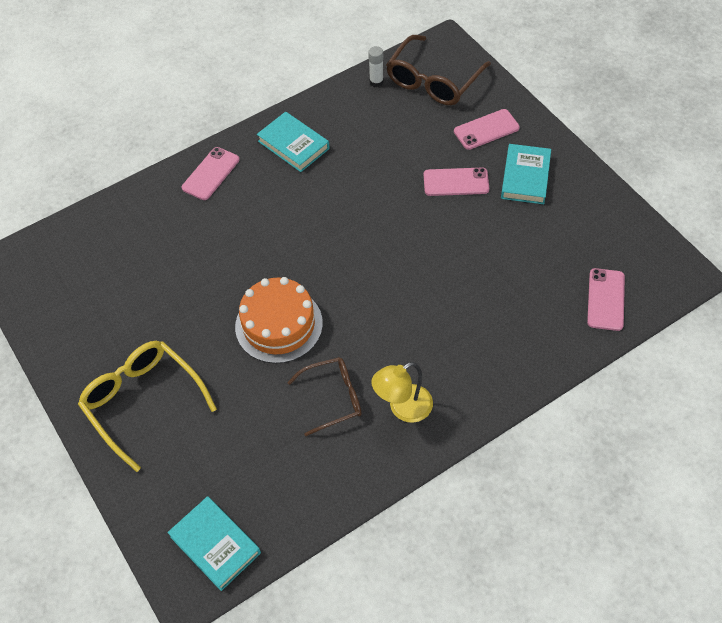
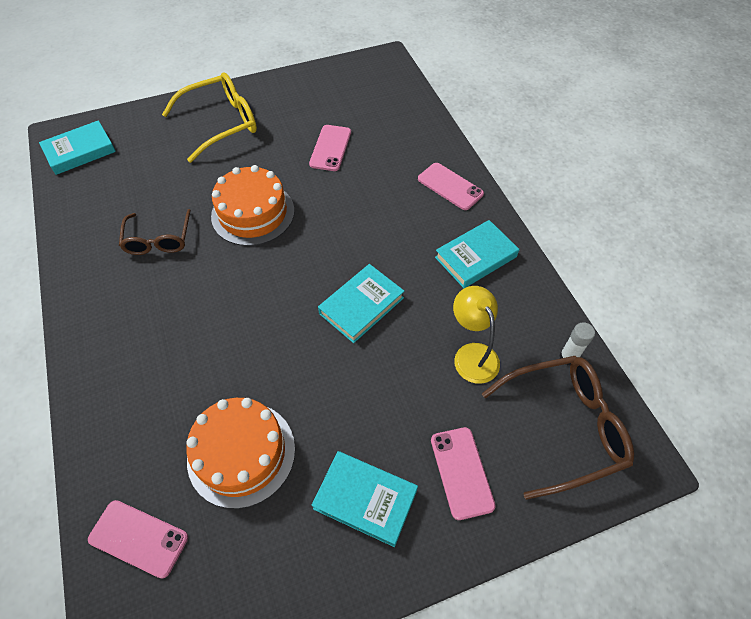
camera: 100 degrees right, 0 degrees up
(366, 213) = (361, 305): none -> turquoise book
(403, 408) = (118, 289): yellow lamp -> yellow lamp (472, 354)
(433, 81) = (564, 427): brown glasses -> brown glasses turned 120 degrees clockwise
(456, 182) = (380, 409): pink phone -> pink phone (330, 148)
(522, 257) = (241, 453): none -> orange cake

